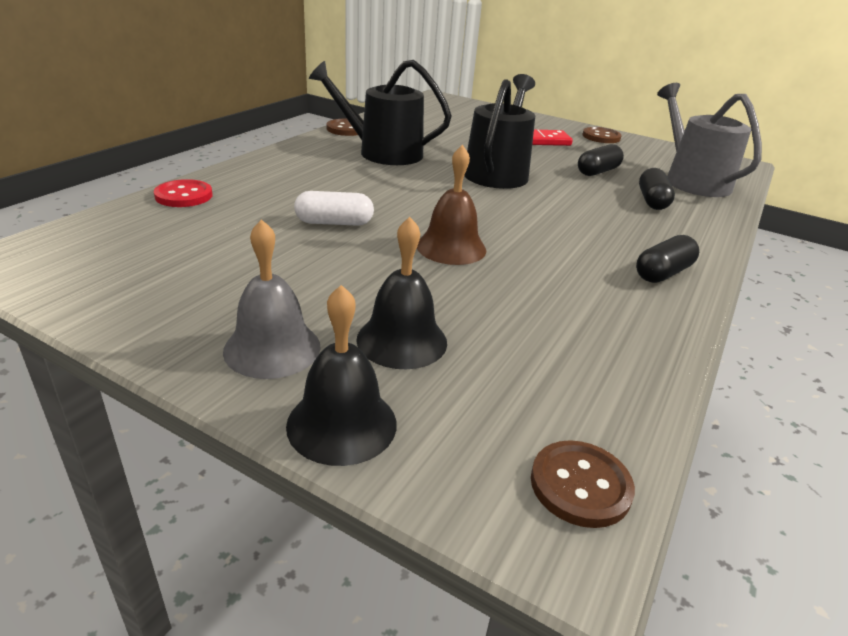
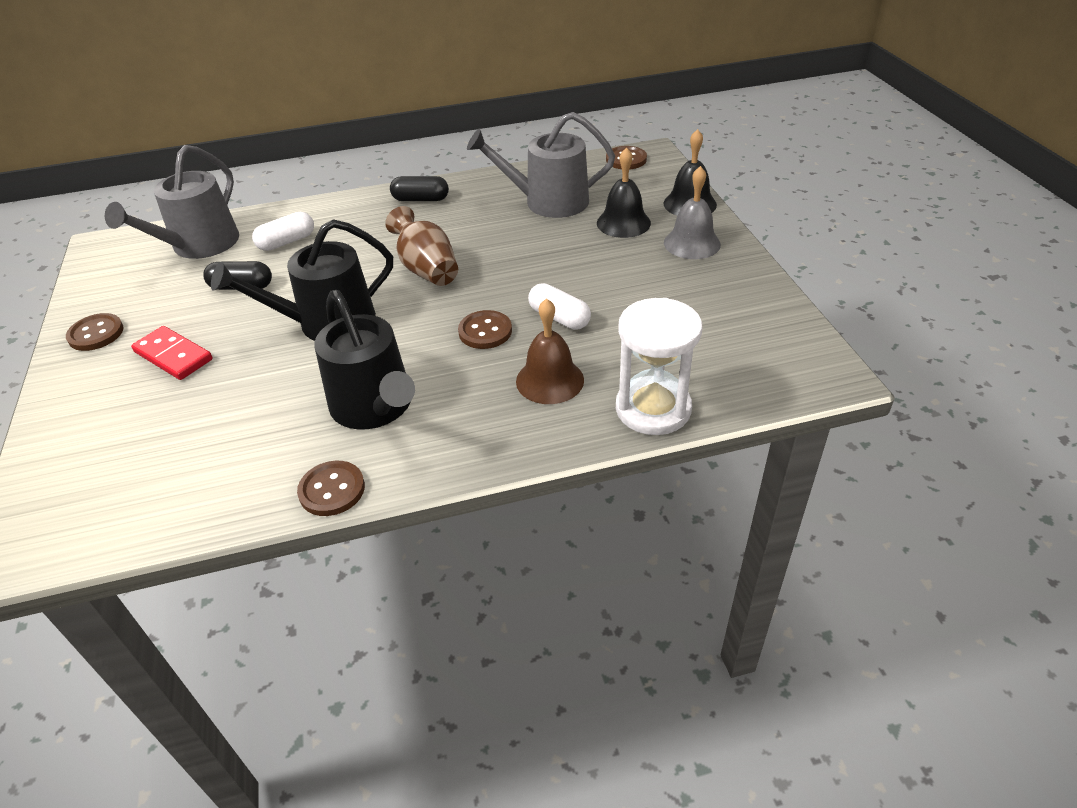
camera: 130 degrees left, 10 degrees up
(184, 196) = (653, 409): red button -> white hourglass
(381, 198) = (485, 331): none -> brown button
(451, 247) = (510, 263): brown bell -> brown bell (550, 380)
(509, 219) = (427, 269): none -> brown vase
(539, 330) = (548, 202): none -> grey watering can
(652, 201) = (287, 242): black capsule -> white capsule

